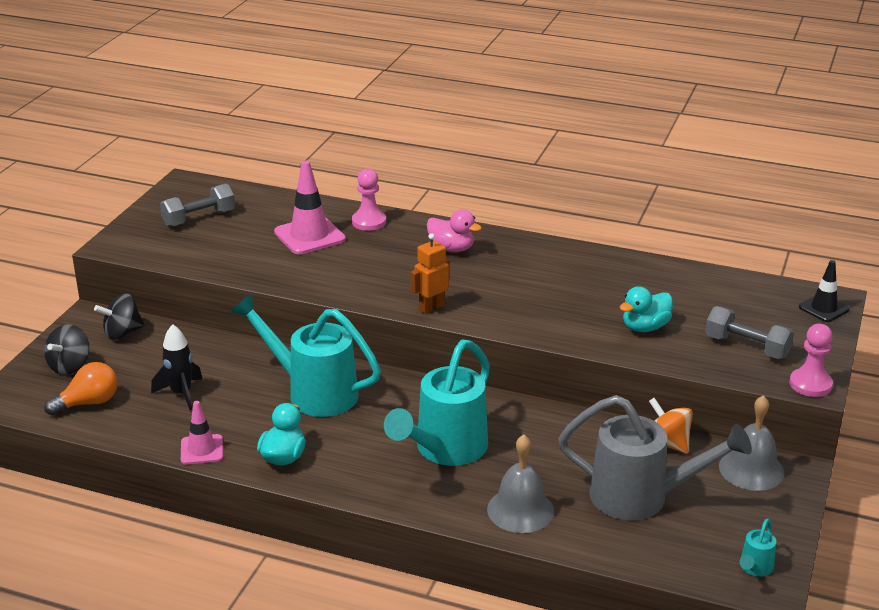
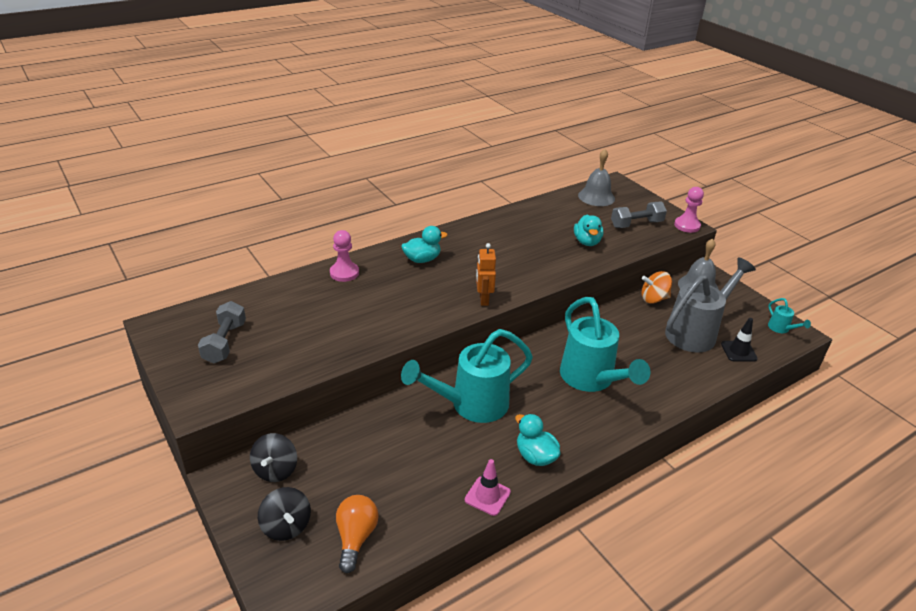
camera: 55 degrees left, 5 degrees up
(181, 393) = (401, 474): black rocket -> none
(309, 236) = (327, 304): pink traffic cone -> none
(451, 248) = (422, 259): pink duck -> turquoise duck
(520, 510) = (675, 380): grey bell -> grey bell (596, 197)
(824, 308) = (622, 188): black traffic cone -> black traffic cone (738, 351)

